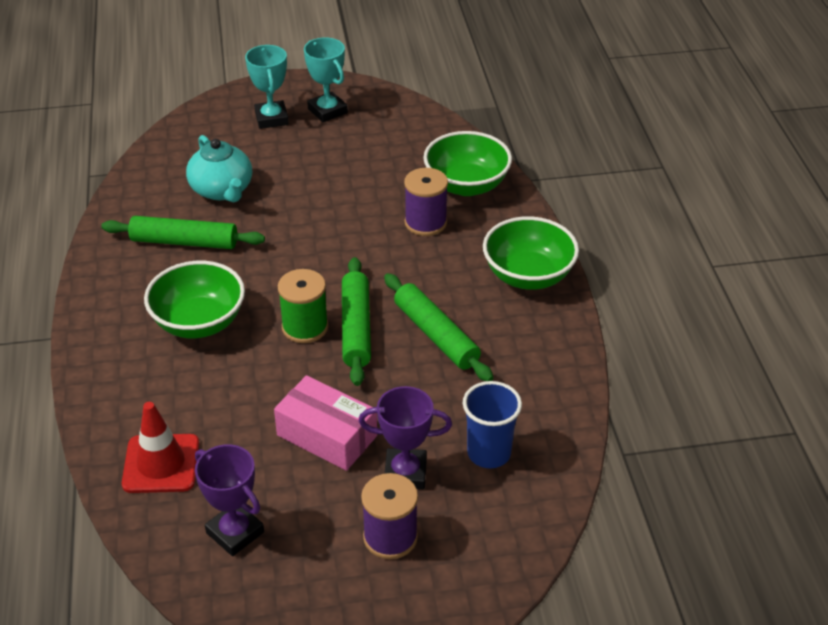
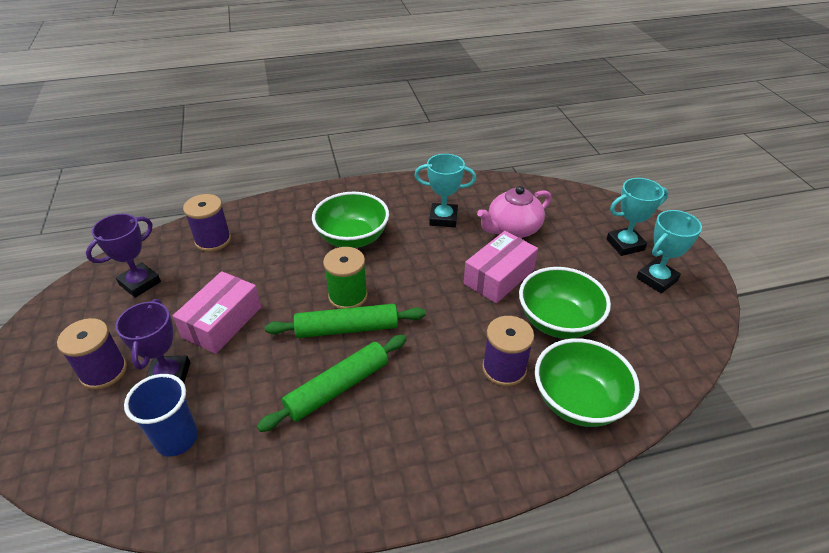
camera: 85 degrees right, 0 degrees up
(161, 464) = (213, 240): red traffic cone -> purple spool
(184, 242) = (443, 218): green rolling pin -> turquoise trophy
(222, 190) = (512, 229): turquoise teapot -> pink teapot
(300, 210) = (499, 277): none -> pink box
(528, 276) = (433, 468): green bowl -> green bowl (558, 321)

